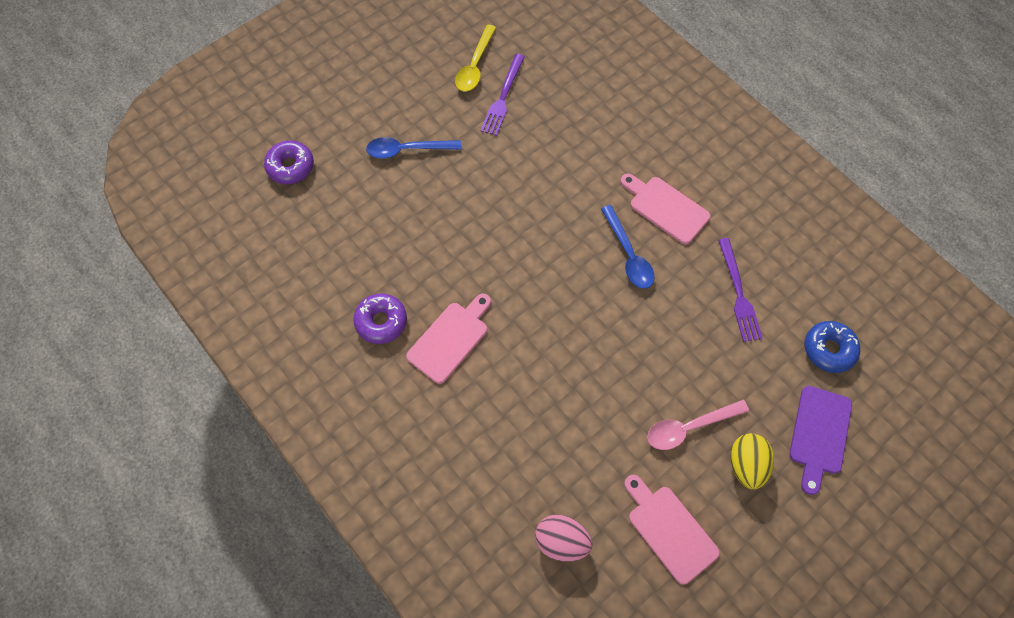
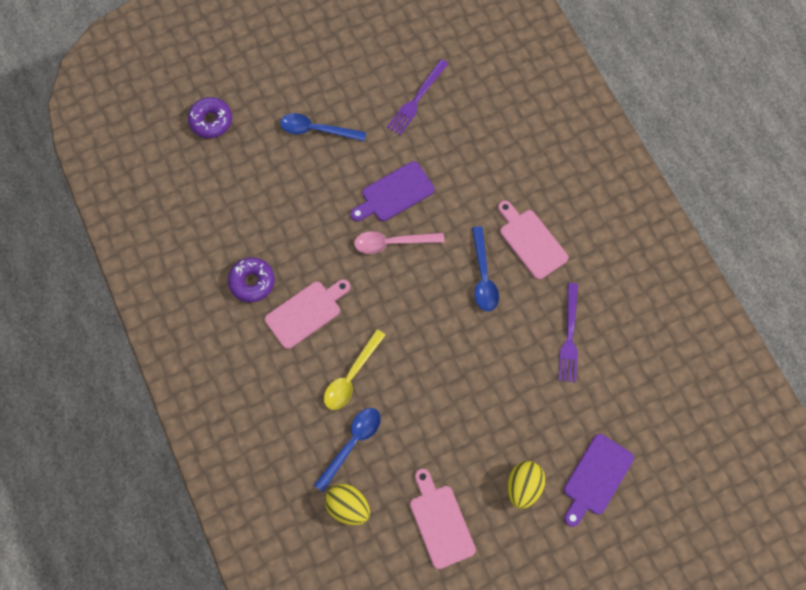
camera: 15 degrees right, 5 degrees up
(475, 66) = (400, 62): yellow spoon -> yellow spoon (351, 376)
(508, 194) = (394, 193): none -> purple cutting board
(544, 468) = (352, 443): none -> blue spoon
(561, 540) = (348, 506): pink egg -> yellow egg
(689, 427) = (485, 442): pink spoon -> pink spoon (392, 243)
(828, 349) = (631, 407): blue donut -> none

